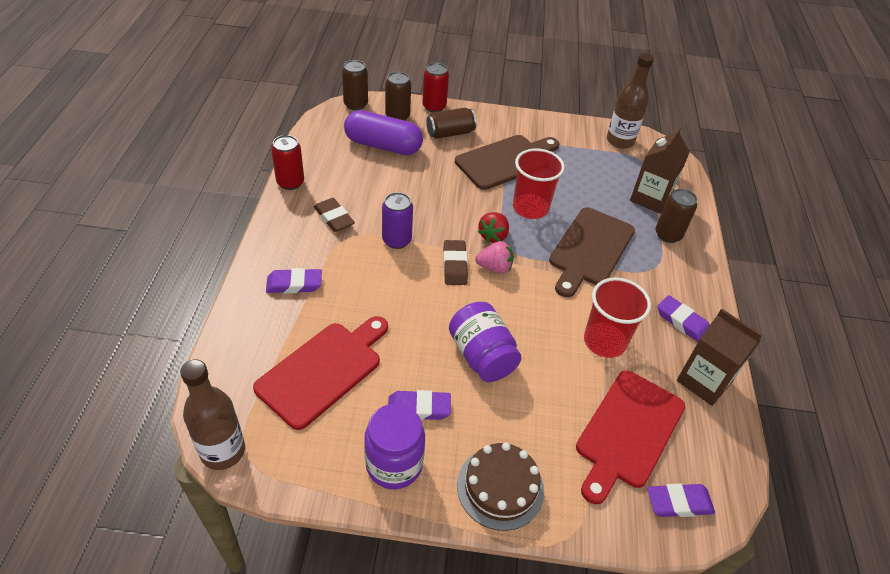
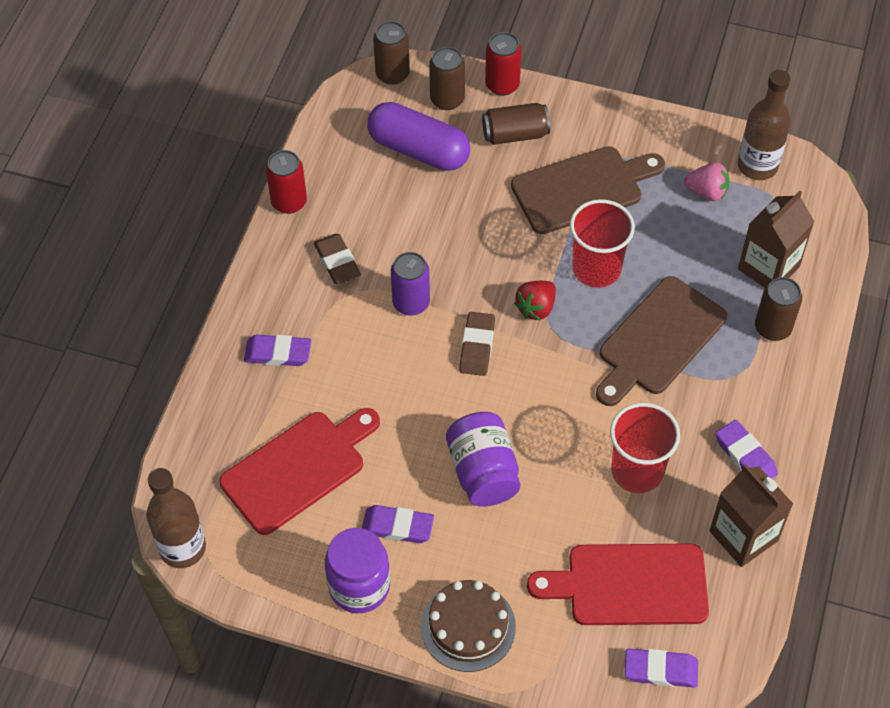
camera: 15 degrees right, 10 degrees up
(494, 267) = (526, 355): pink strawberry -> pink strawberry (707, 192)
(628, 432) = (629, 585): red cutting board -> red cutting board turned 45 degrees clockwise

